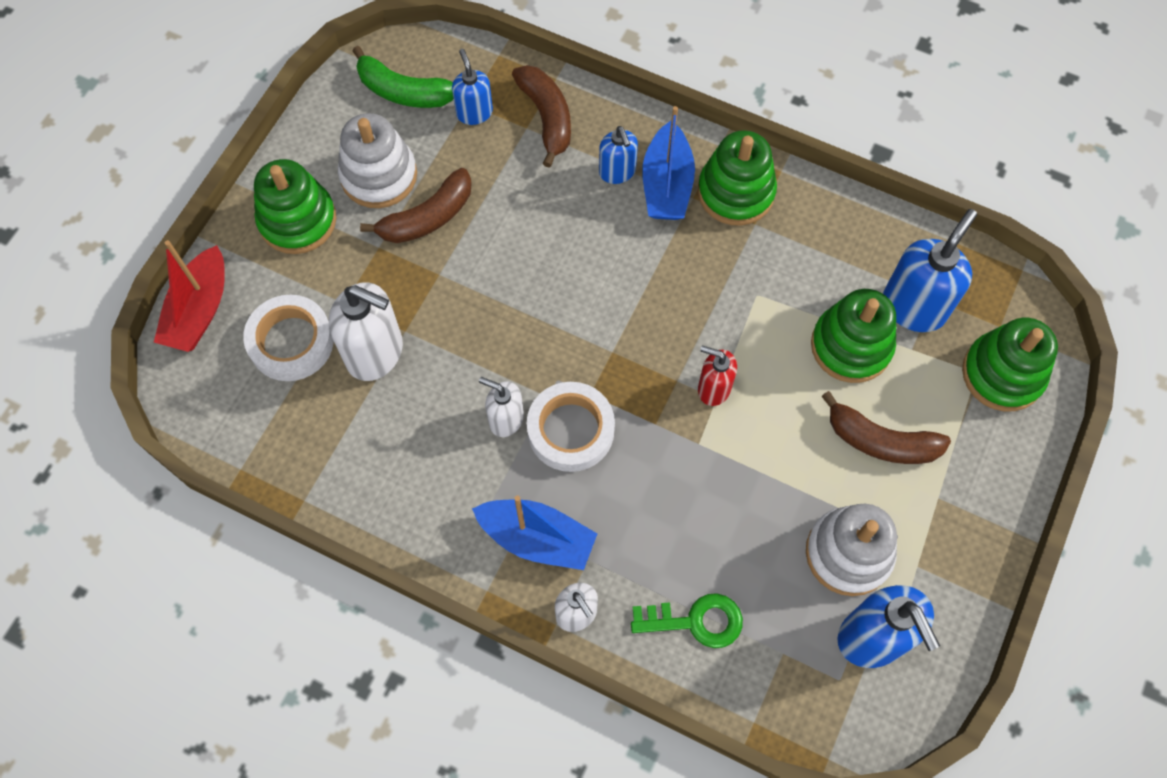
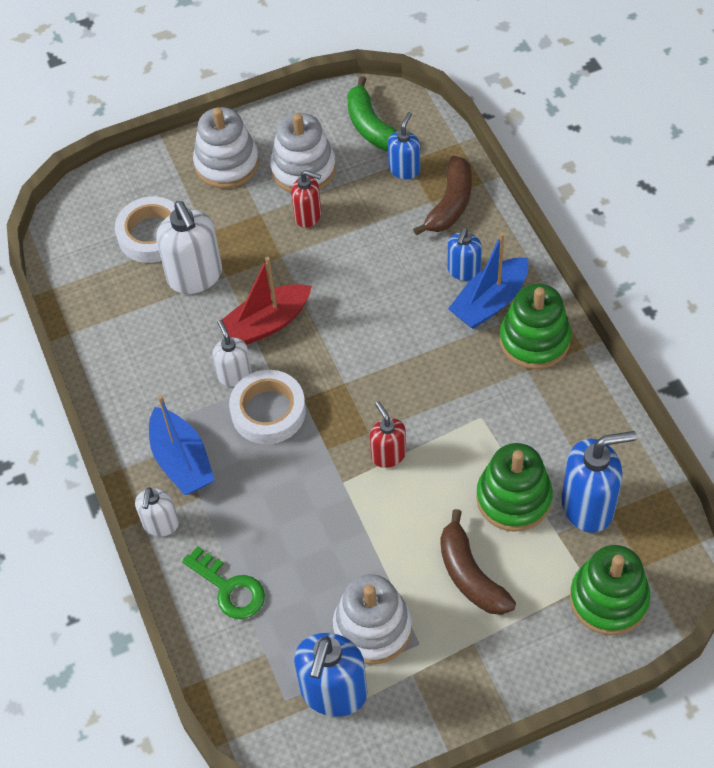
camera: 45 degrees right, 10 degrees down
(199, 310) = (117, 179): red boat -> red boat (266, 323)
(297, 220) = (227, 164): green stacking toy -> white stacking toy
(427, 217) = (308, 216): brown banana -> red soap dispenser

